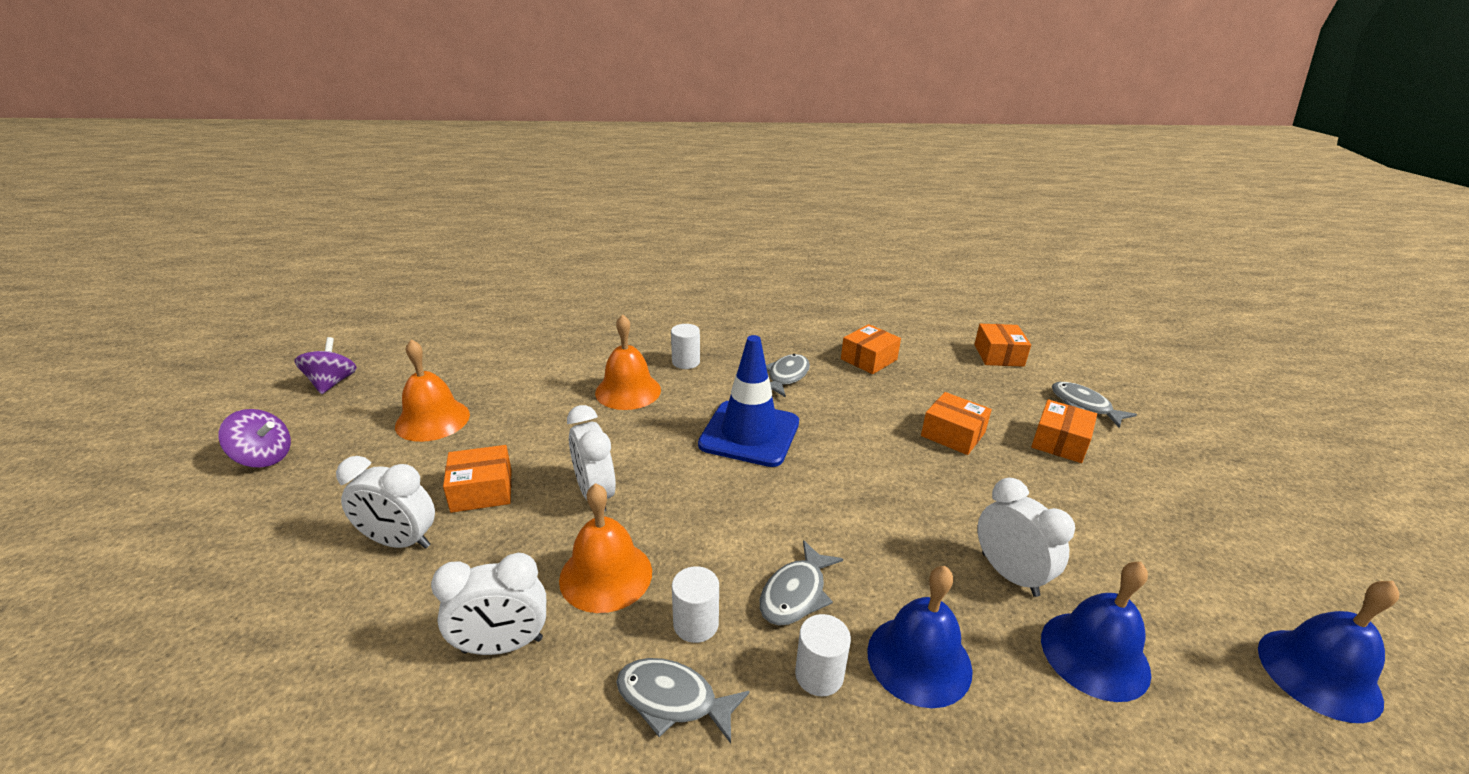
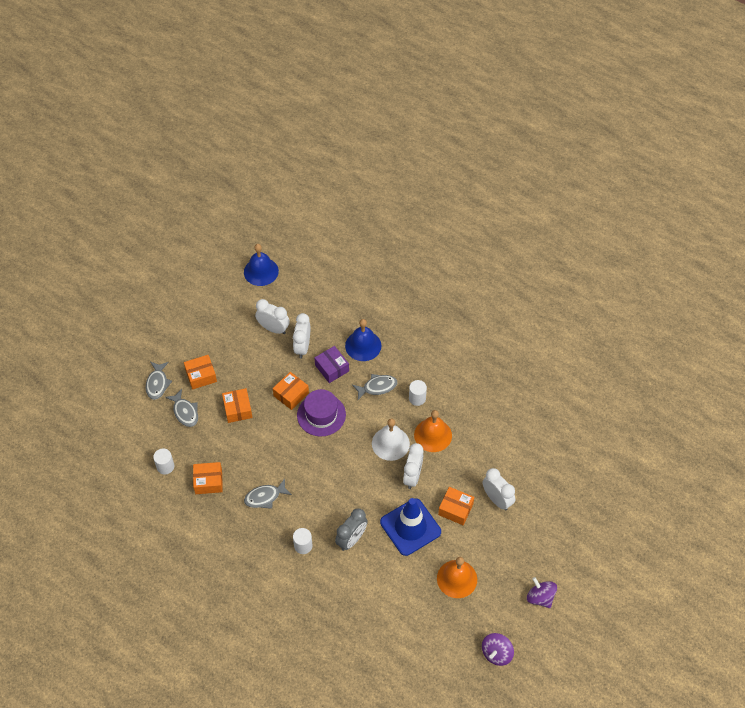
camera: 140 degrees left, 25 degrees up
(502, 645) = (479, 430): white clock -> white clock (273, 328)
(628, 391) = (351, 539): orange bell -> grey clock
(673, 700) = (441, 381): grey fish -> grey fish (185, 412)
(677, 518) = (390, 443): none -> white bell
(749, 434) = (322, 469): blue traffic cone -> blue traffic cone (410, 527)
(819, 674) = (395, 360): white cylinder -> white cylinder (165, 466)
(835, 493) = (321, 415): none -> purple hat
(914, 572) = (332, 368): none -> purple box
(998, 355) = (140, 438): orange box -> orange box (291, 394)
(1094, 654) = (312, 314): blue bell -> none

